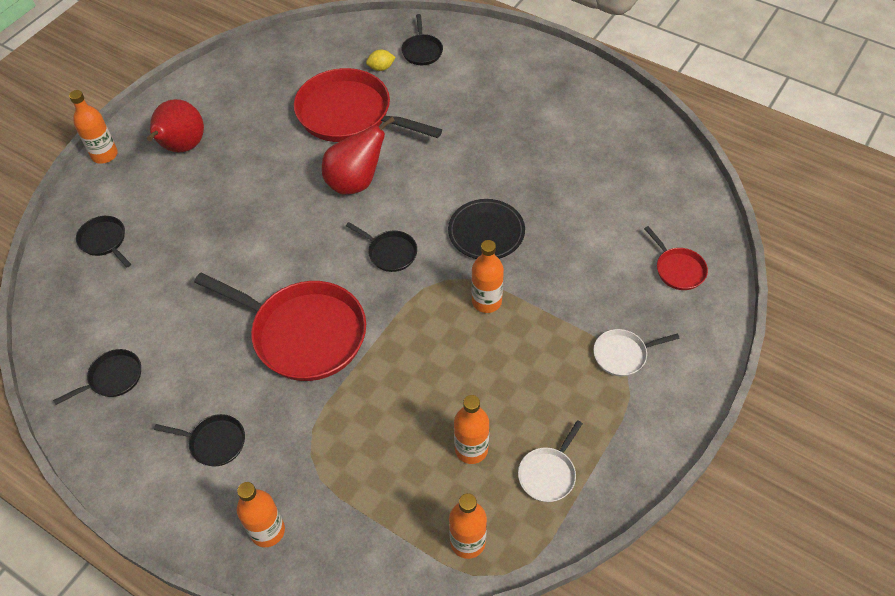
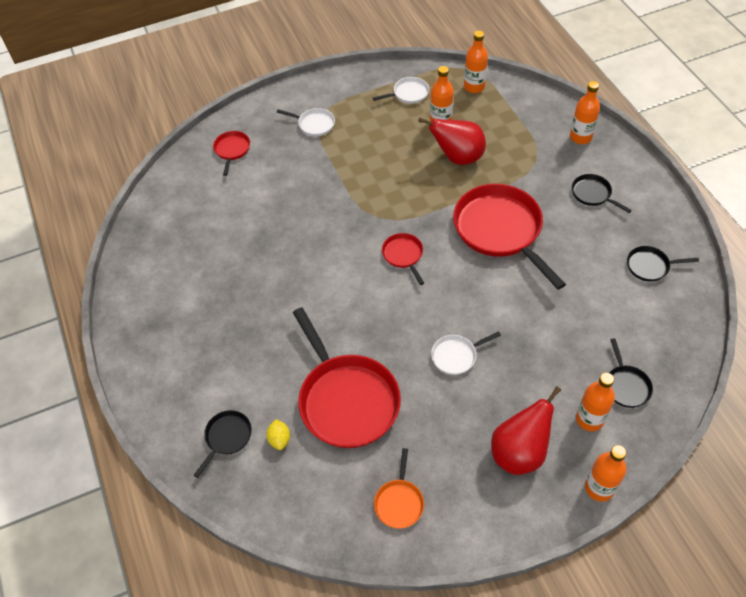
camera: 145 degrees left, 0 degrees up
(260, 76) = (399, 502): none -> orange pan
(277, 190) = (456, 356): none -> white pan
(356, 182) = (388, 327): red pear -> red pear (458, 157)
(381, 68) = (279, 439): yellow lemon -> yellow lemon turned 60 degrees clockwise
(390, 252) = (403, 255): black pan -> red pan
(486, 232) = (325, 235): black plate -> none
(486, 301) = (365, 190): orange bottle -> orange bottle (589, 419)

